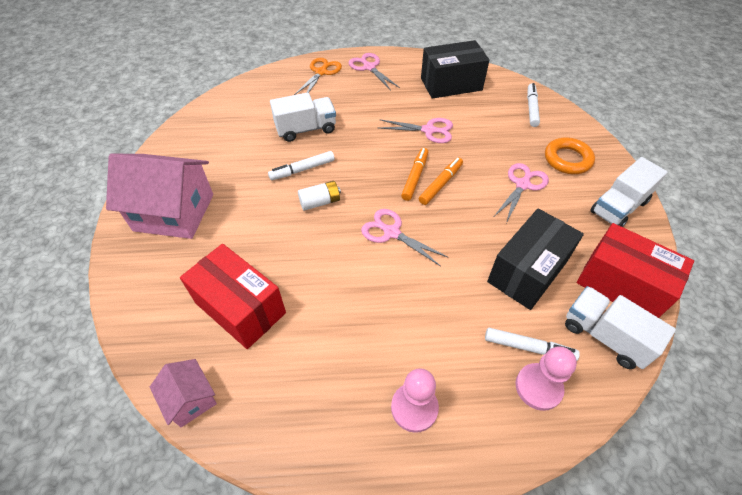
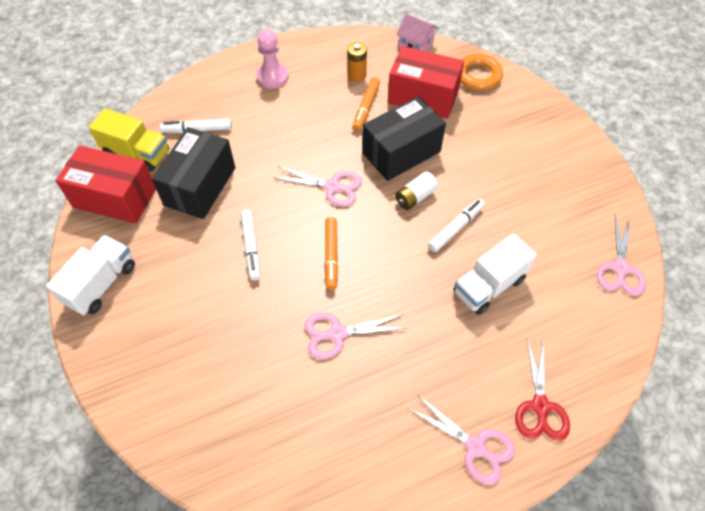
camera: 160 degrees right, 5 degrees up
(174, 212) = (540, 148): pink house -> none
(300, 370) = (356, 75): none -> orange battery
(321, 72) = (540, 406): orange scissors -> red scissors
(441, 184) = (300, 255): orange marker -> orange marker (366, 107)
(451, 84) = (332, 447): black box -> black box (401, 152)
(522, 185) = (208, 282): pink scissors -> pink scissors (620, 268)
(531, 108) = (201, 429): white marker -> white marker (251, 247)
(538, 387) = (189, 108): pink pawn -> none
(567, 159) = (153, 339): orange ring -> orange ring (478, 76)
(604, 336) = (137, 153): white truck -> yellow truck

